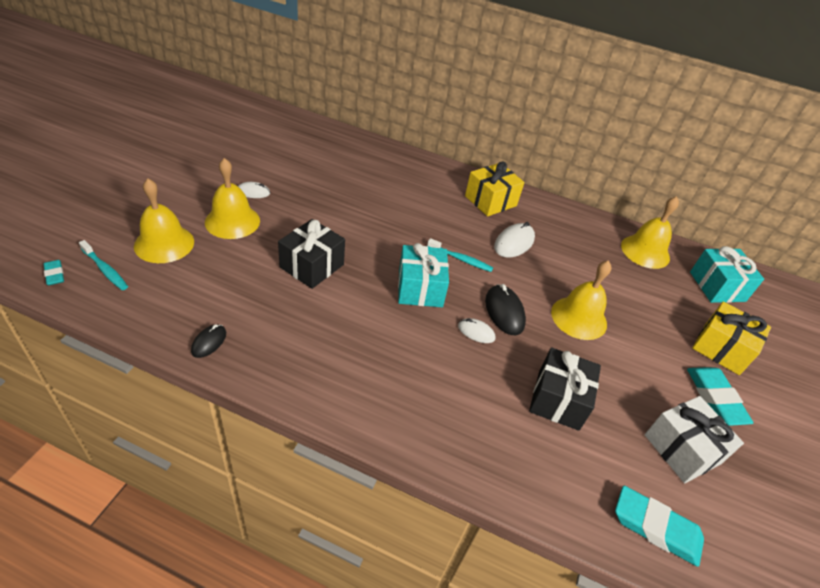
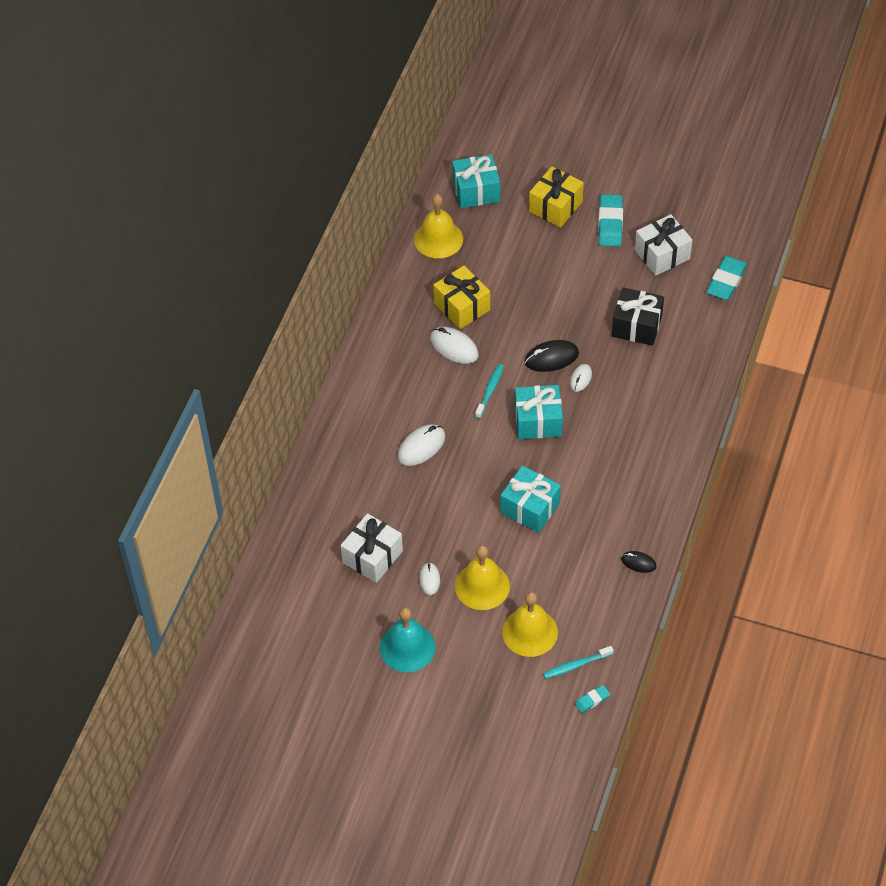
camera: 85 degrees left, 10 degrees up
(105, 269) = (576, 665): turquoise toothbrush -> turquoise toothbrush turned 150 degrees counterclockwise
(189, 171) = (407, 647): none -> turquoise bell
(289, 166) = (372, 557): none -> white gift
(312, 266) = (530, 508): black gift -> turquoise gift
(399, 207) = (421, 447): none -> white mouse
(490, 201) = (388, 365): yellow gift -> yellow gift (462, 307)
(579, 318) = (544, 303): yellow bell -> none
(715, 398) = (610, 223): turquoise eraser -> turquoise eraser turned 75 degrees counterclockwise

